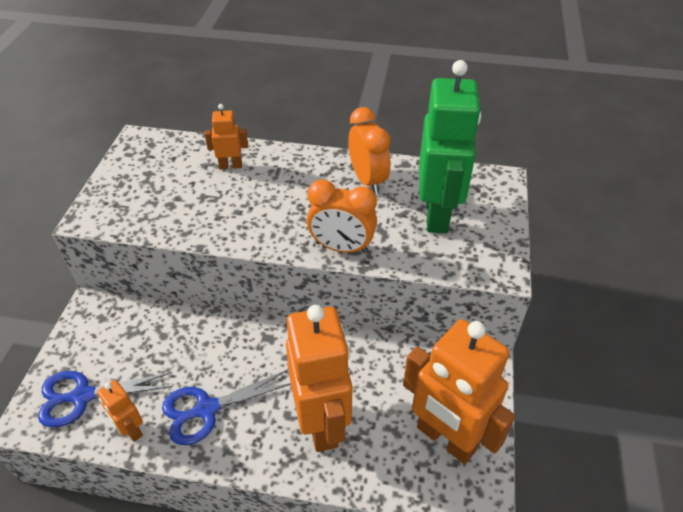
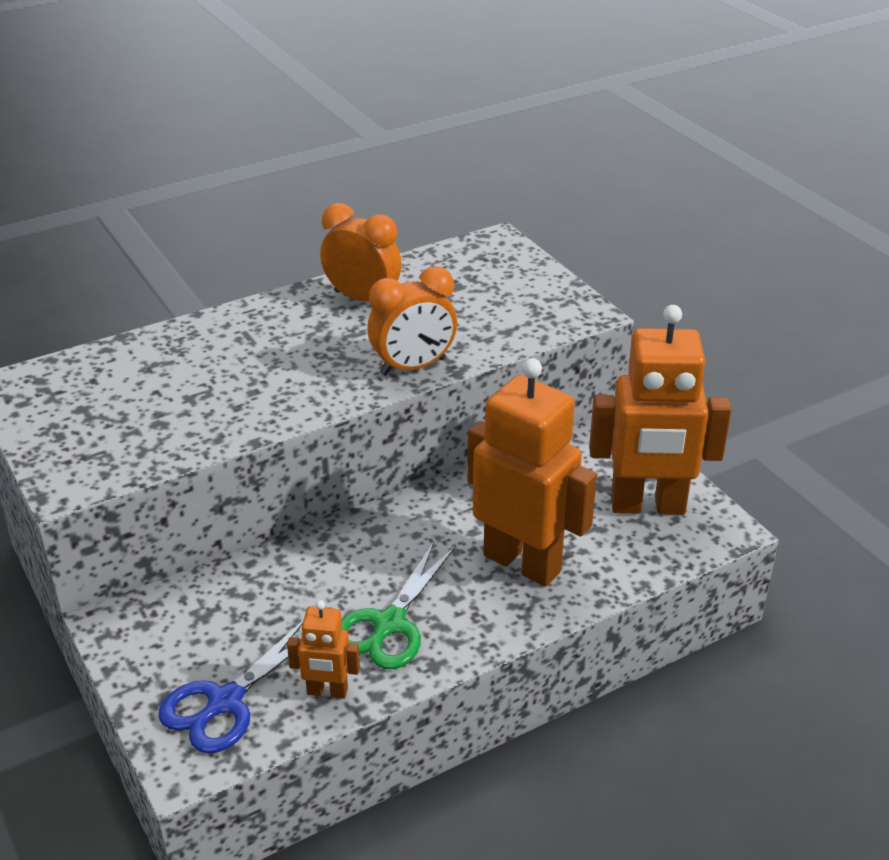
camera: 40 degrees left, 10 degrees down
(207, 409) = (389, 624): blue scissors -> green scissors
(230, 165) = (182, 355): orange robot -> none
(437, 215) = (472, 296): green robot -> none

